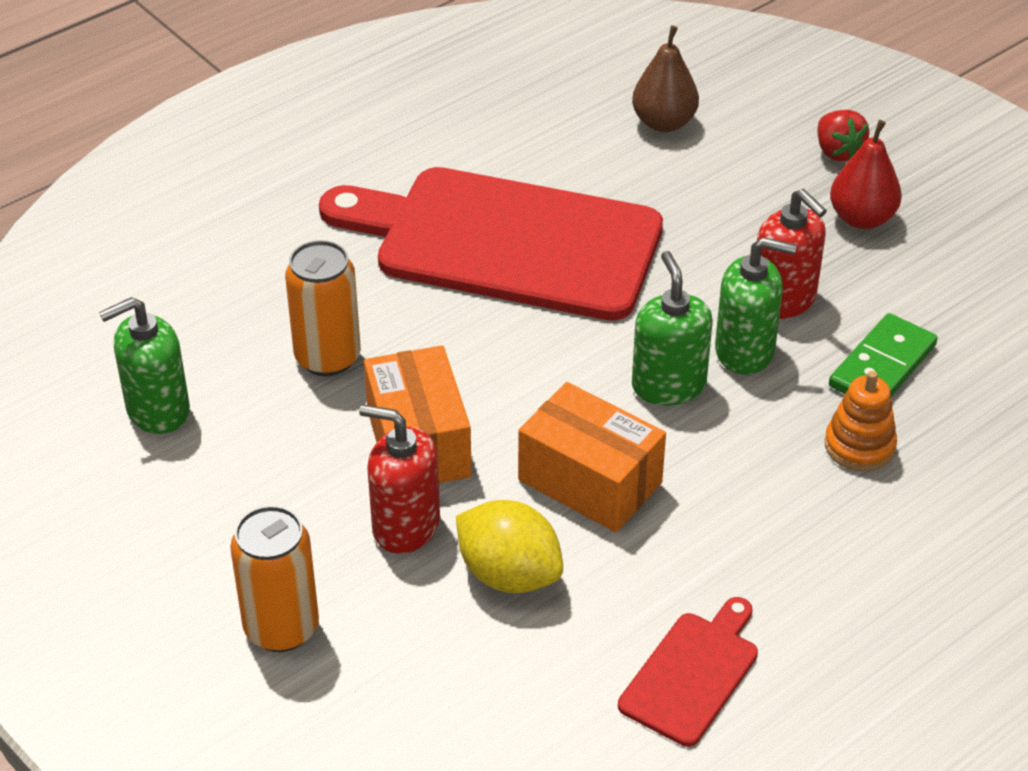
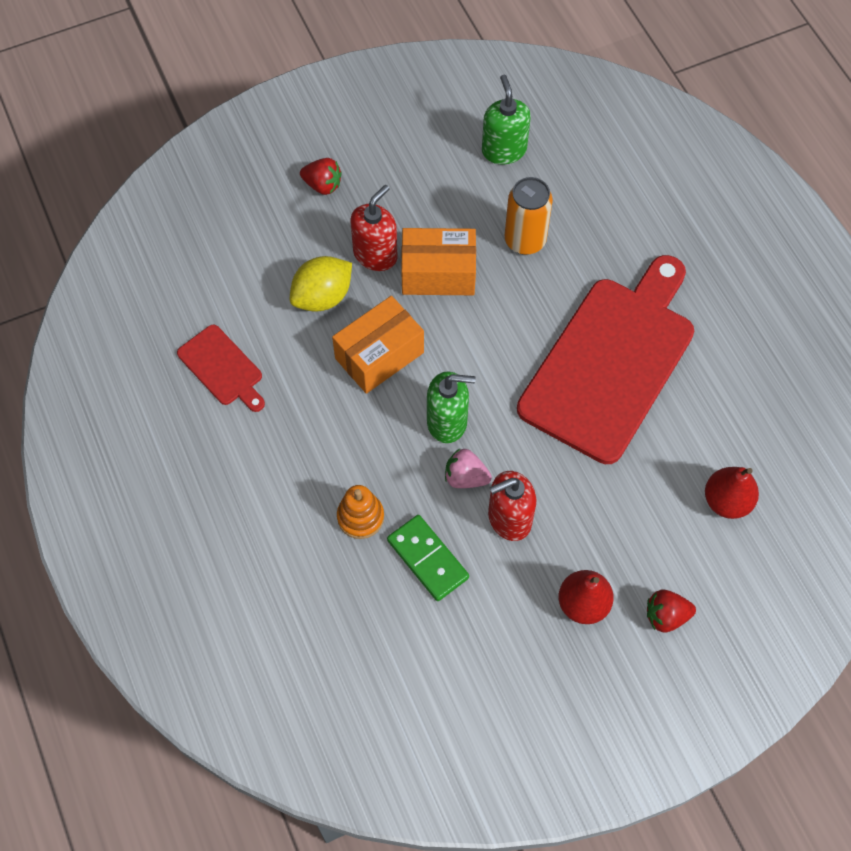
camera: 105 degrees right, 20 degrees up
(281, 628) = (322, 185): orange can -> red strawberry
(664, 123) = (726, 501): brown pear -> red pear
(745, 351) = (465, 477): green soap dispenser -> pink strawberry

